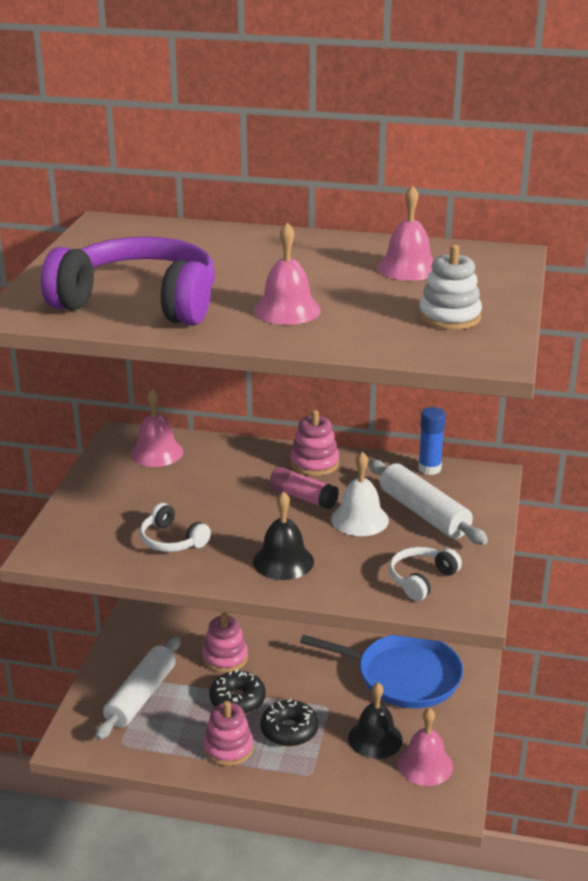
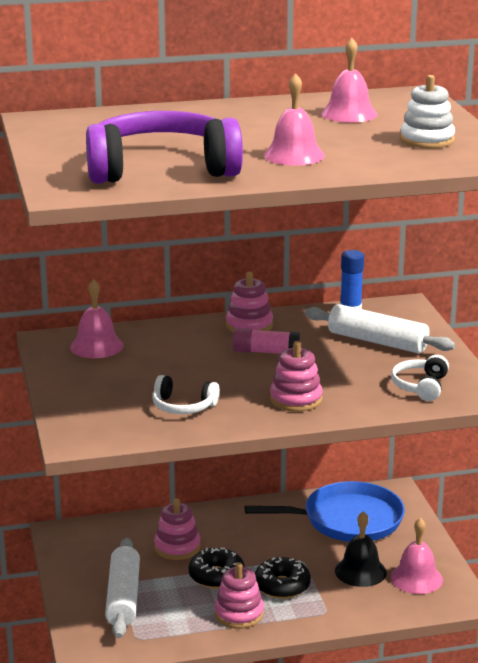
camera: 25 degrees left, 5 degrees down
(283, 561) = (296, 399): black bell -> pink stacking toy
(359, 519) = (329, 357): white bell -> none

